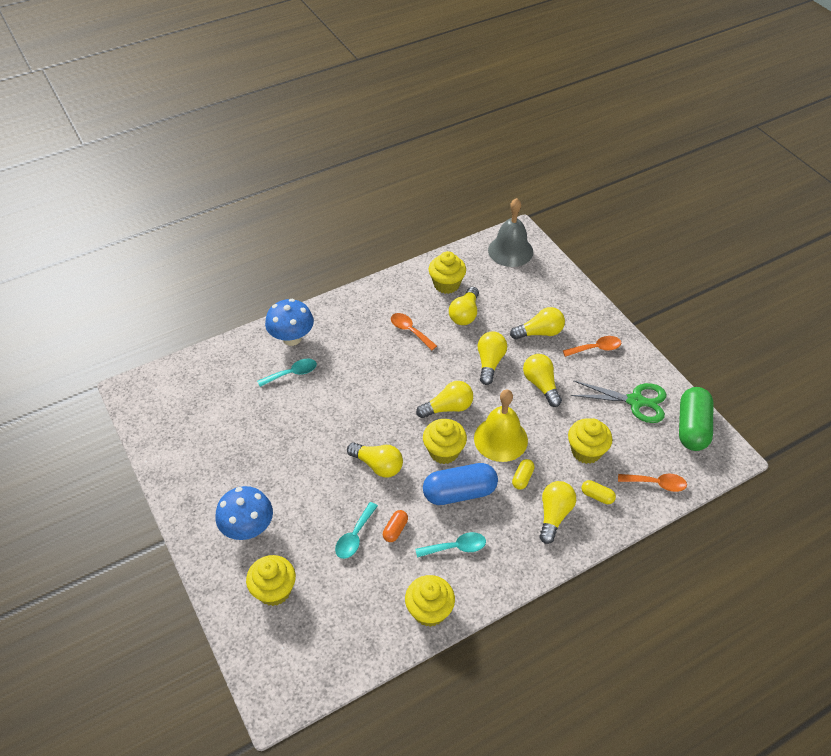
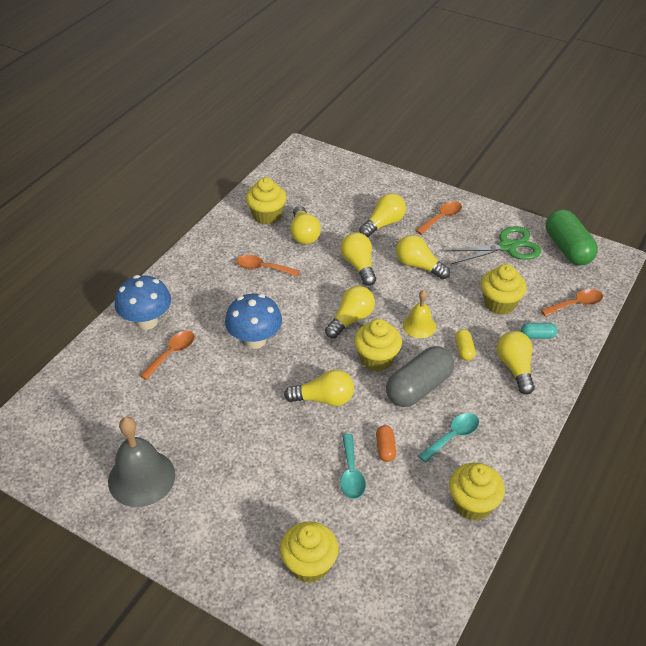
camera: 30 degrees left, 5 degrees down
(248, 528) = (237, 519): blue mushroom -> blue mushroom (255, 340)
(292, 373) = (172, 353): turquoise spoon -> orange spoon
(459, 492) = (418, 387): blue capsule -> grey capsule
(500, 439) = (419, 325): yellow bell -> yellow bell, size x0.59
(510, 251) = (304, 167): grey bell -> grey bell (141, 478)
(597, 496) = (537, 336): yellow capsule -> turquoise capsule

